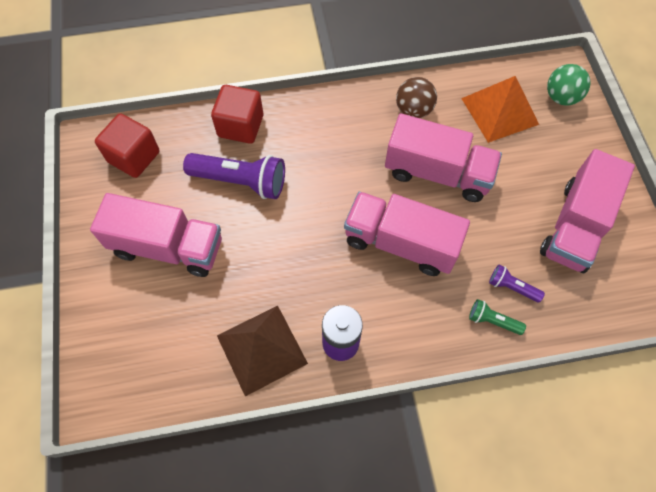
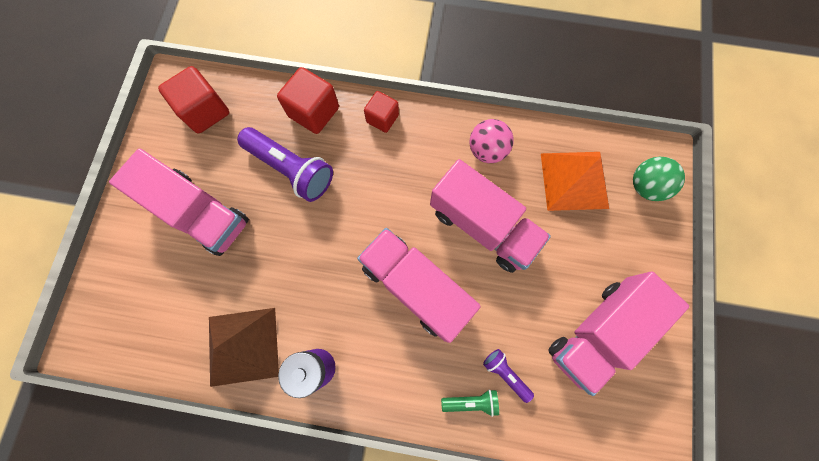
camera: 20 degrees right, 10 degrees up
(307, 112) = (382, 118): none -> red cube
(413, 110) = (487, 150): brown ball -> pink ball
(492, 321) = (471, 401): green flashlight -> green flashlight turned 135 degrees clockwise

